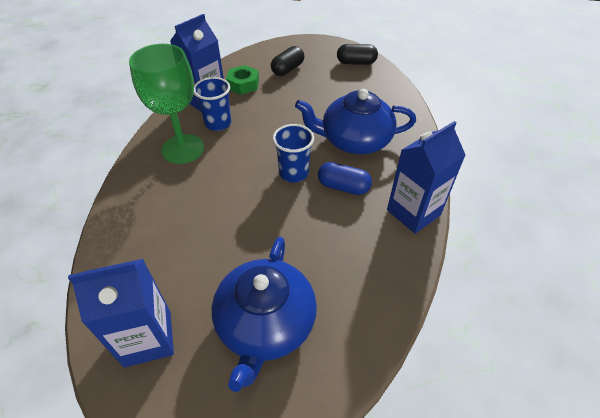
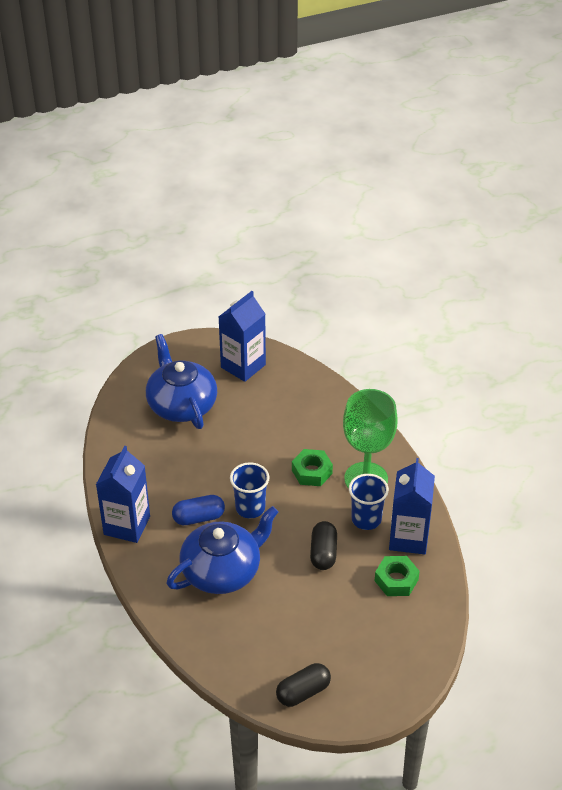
camera: 145 degrees right, 5 degrees down
(215, 175) = (312, 472): none -> green nut
(288, 69) = (372, 632): black capsule -> black capsule (323, 553)

